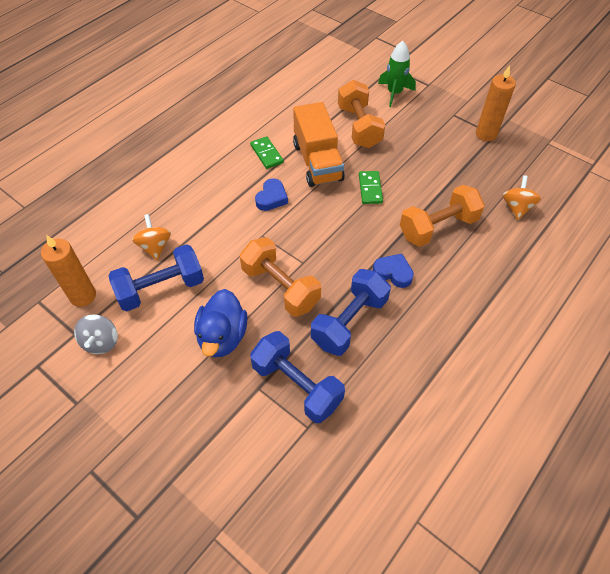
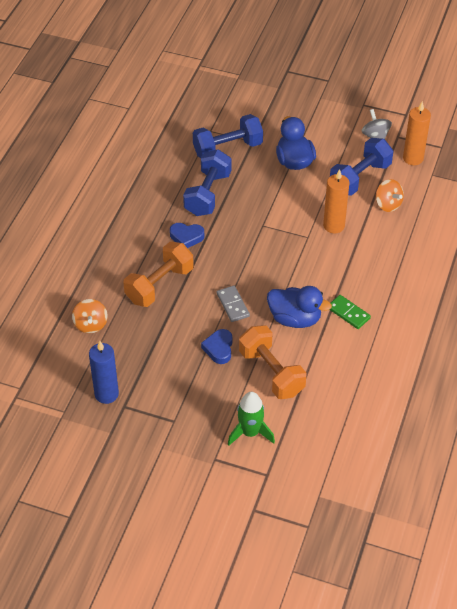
camera: 160 degrees right, 5 degrees down
(271, 198) = (318, 271): blue heart -> blue heart (219, 348)
(280, 287) = (270, 203): orange dumbbell -> none
(297, 385) = (227, 149): blue dumbbell -> blue dumbbell turned 45 degrees counterclockwise
(317, 162) = (295, 319): orange truck -> blue duck
(370, 189) = (233, 305): green domino -> grey domino
(486, 134) = (133, 403): orange candle -> orange candle (334, 226)
(508, 146) = (106, 394): none -> blue candle

